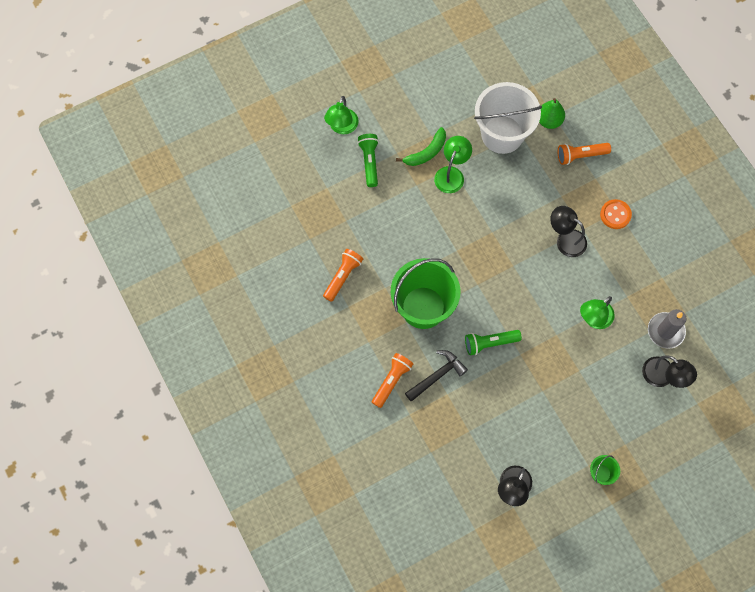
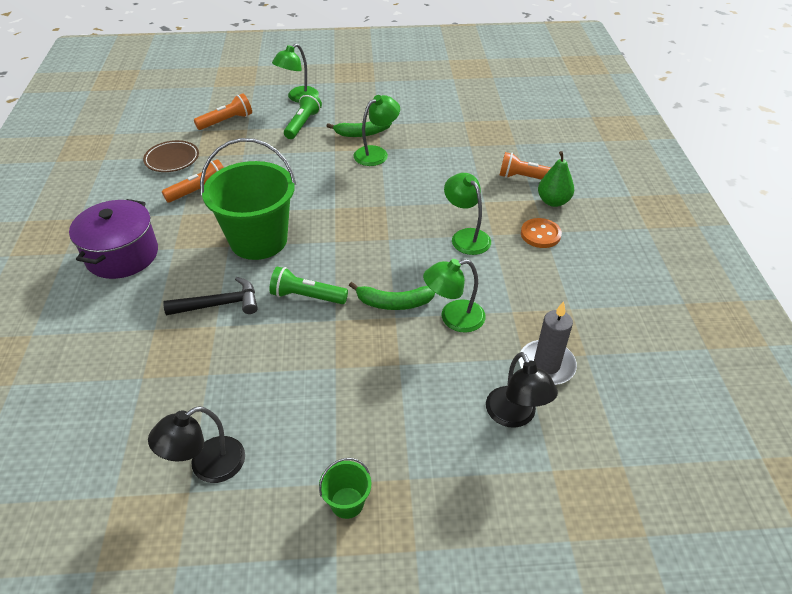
camera: 25 degrees right, 25 degrees down
(293, 251) = (172, 159): none -> brown plate
(337, 364) = (122, 255): none -> purple pot
(391, 381) = (164, 290): orange flashlight -> orange flashlight (226, 121)
(502, 134) = (451, 142): white bucket -> none
(549, 121) = (508, 146): green pear -> green pear (553, 201)
(549, 323) = (394, 303): none -> green banana
(565, 239) = (466, 236): black lamp -> green lamp

